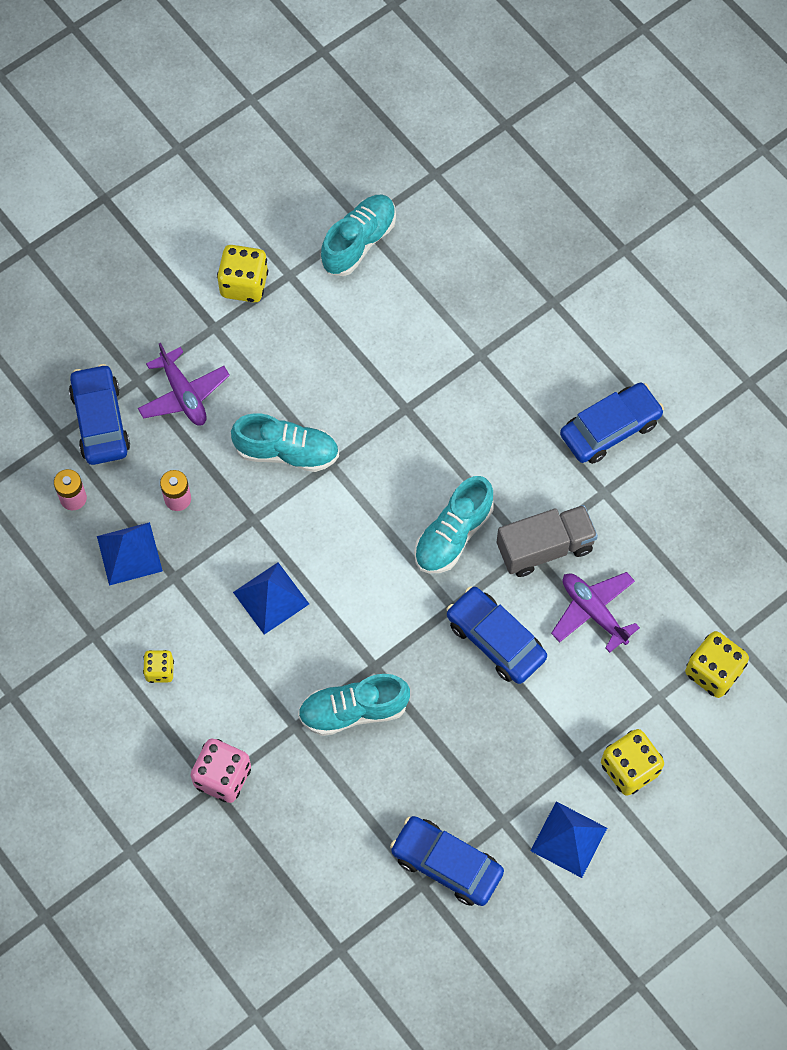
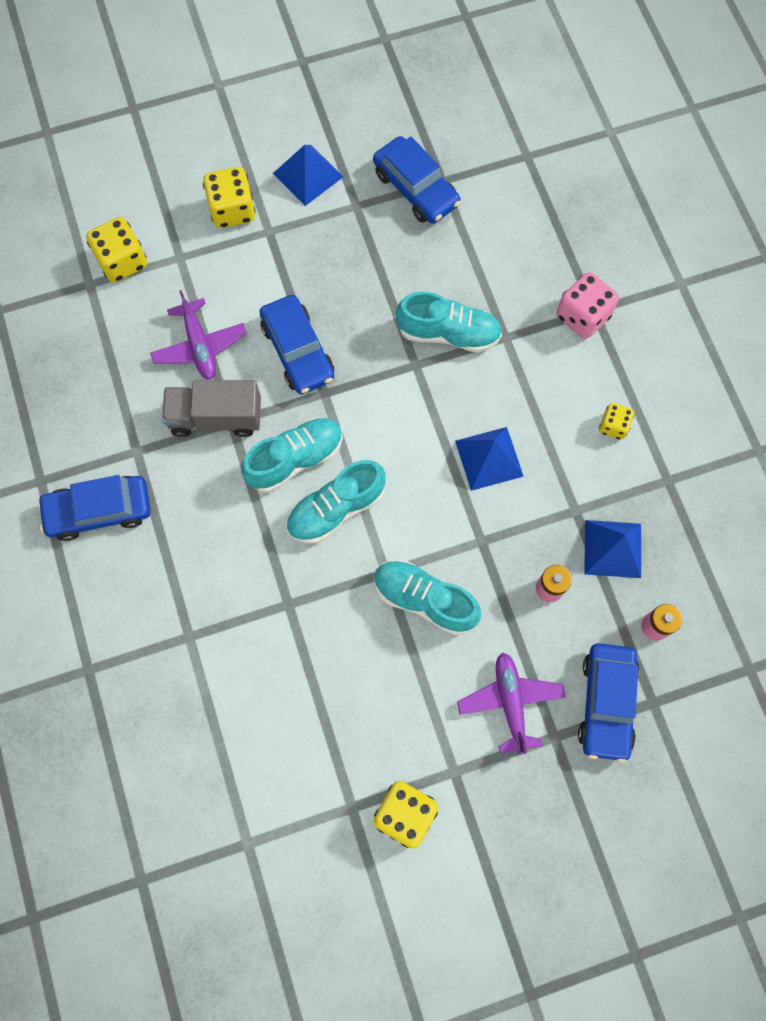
camera: 160 degrees left, 5 degrees up
(359, 242) = (261, 820): turquoise shoe -> turquoise shoe (336, 509)

